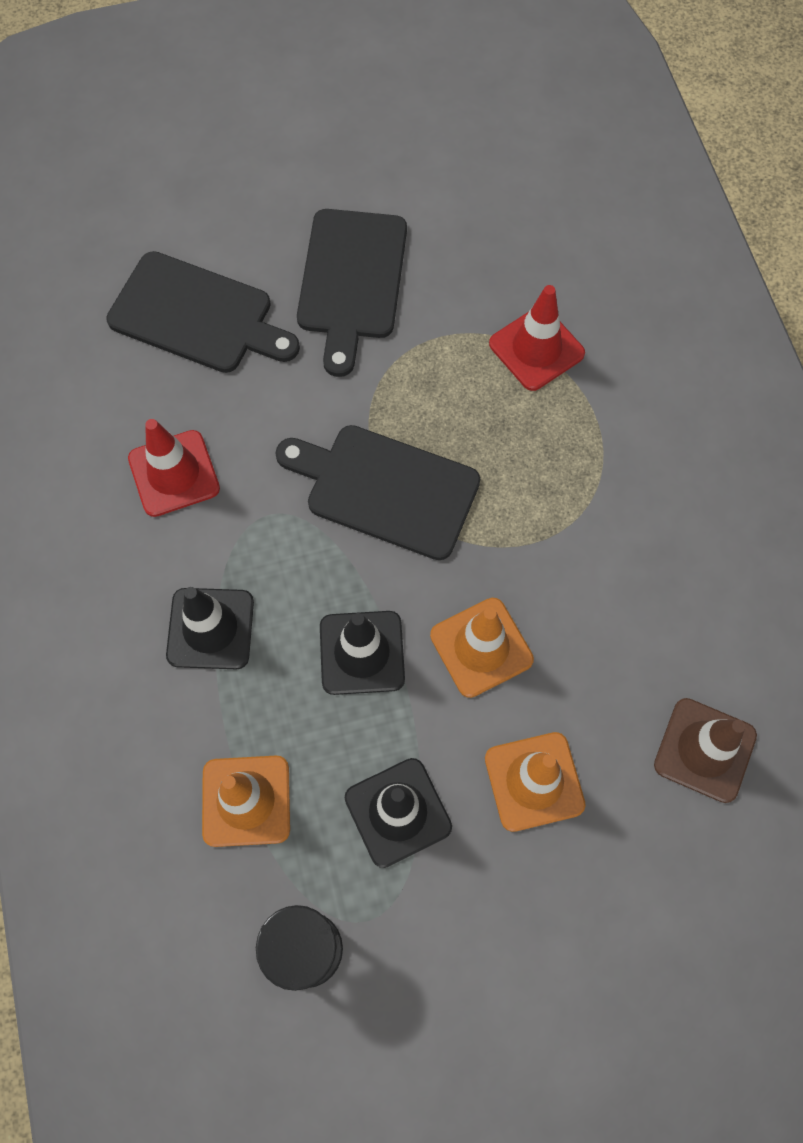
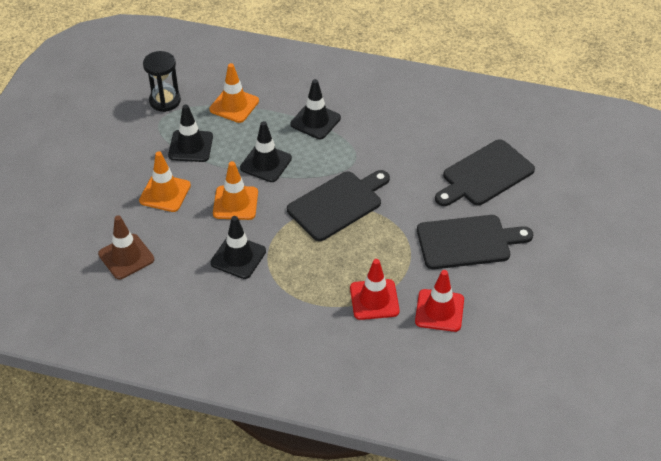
camera: 120 degrees right, 20 degrees down
(174, 473) = (400, 136): red traffic cone -> red traffic cone (439, 310)
(351, 281) = (468, 242): black cutting board -> black cutting board turned 135 degrees clockwise
(586, 574) = (238, 257): none -> black traffic cone

